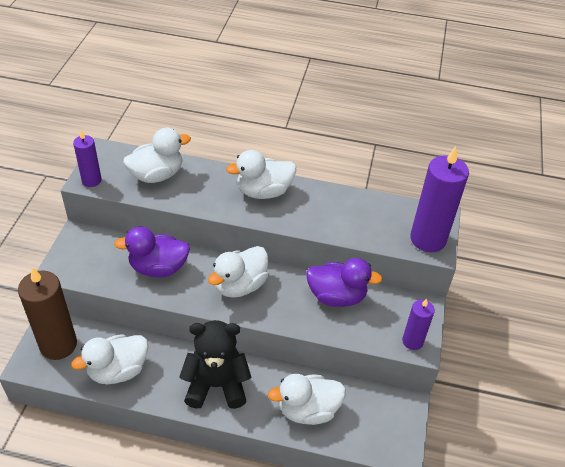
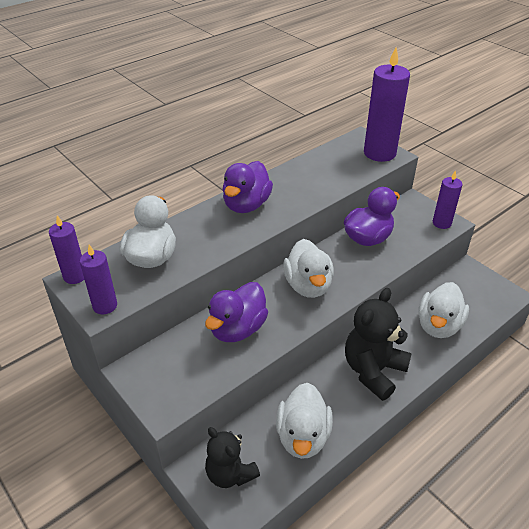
camera: 50 degrees left, 5 degrees down
(58, 345) = (230, 473): brown candle -> black teddy bear
(107, 150) = (75, 276): none -> purple candle
(263, 191) = (246, 205): white duck -> purple duck

